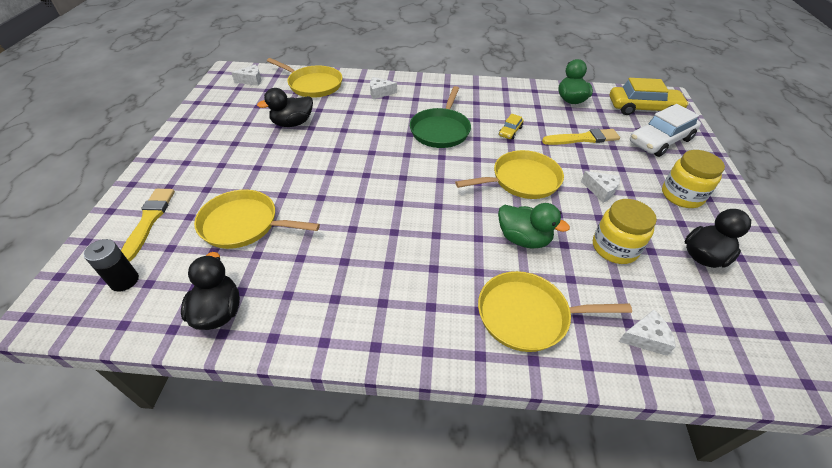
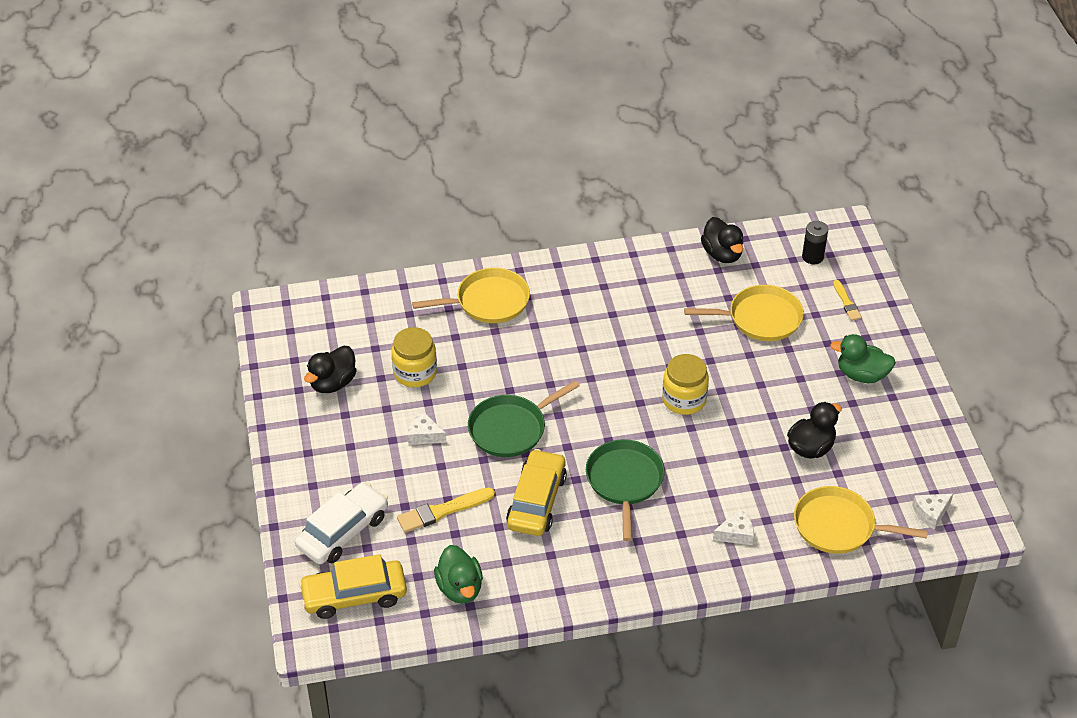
camera: 165 degrees right, 0 degrees up
(149, 221) = (846, 302): yellow brush -> yellow brush, size x0.61
(510, 131) = (536, 501): yellow car -> yellow car, size x2.13
(522, 180) = (510, 429): yellow pan -> green pan
(523, 239) = (500, 362): green duck -> green duck (861, 375)
(645, 338) = (398, 306): white cheese -> none
(682, 195) = (336, 449): yellow jar -> yellow jar (684, 400)

